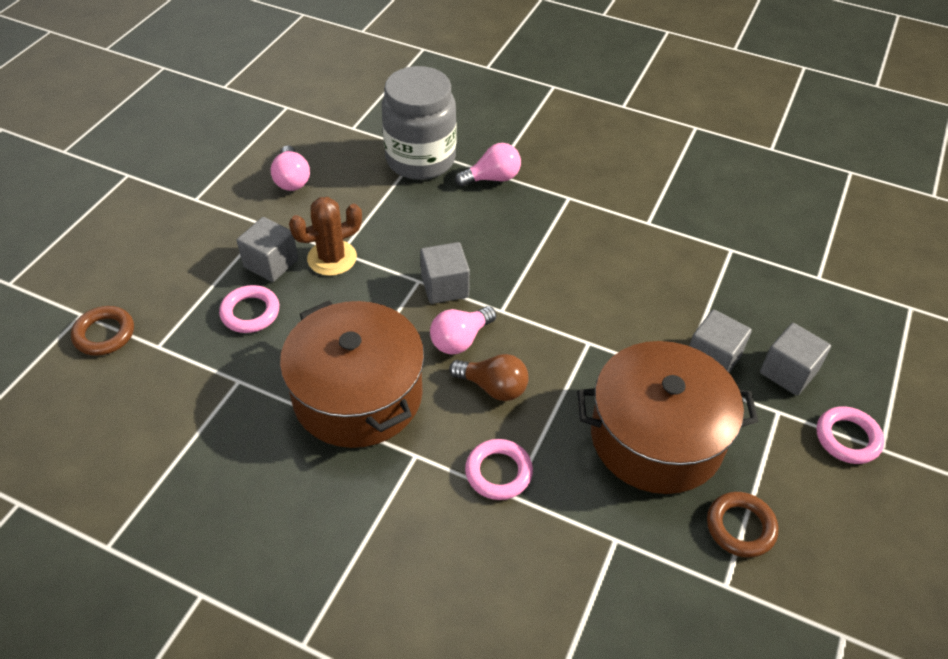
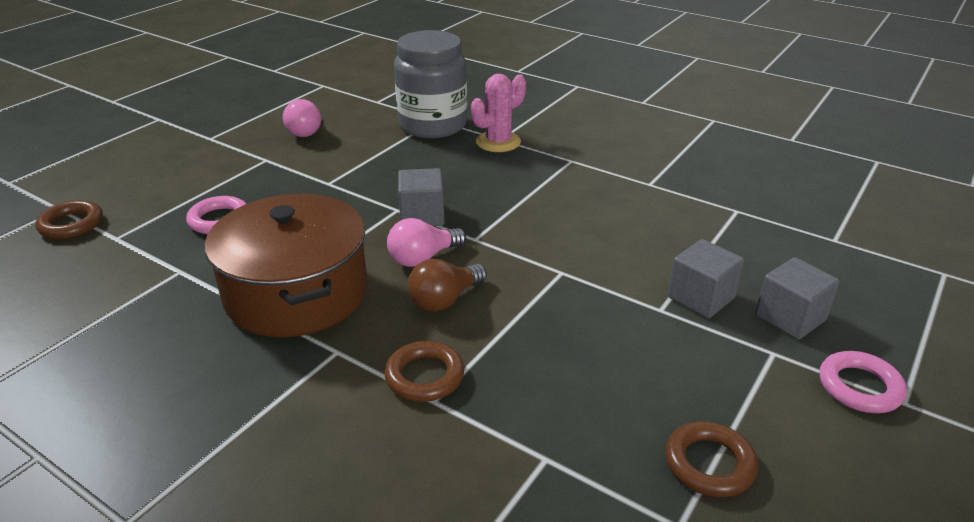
camera: 10 degrees right, 15 degrees down
(271, 263) = (257, 186): grey cube -> none
(332, 258) = (318, 187): brown cactus -> none
(492, 178) = (498, 142): pink light bulb -> pink cactus
(493, 387) = (444, 300): brown light bulb -> brown light bulb turned 105 degrees clockwise
(498, 472) = (424, 376): pink ring -> brown ring
(656, 437) = (620, 362): brown pot -> none

